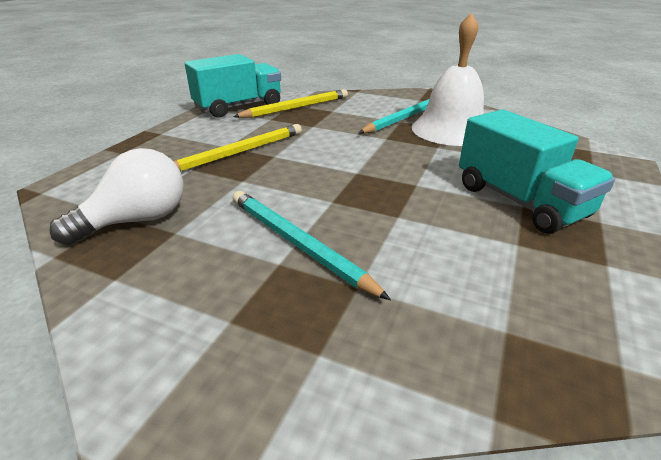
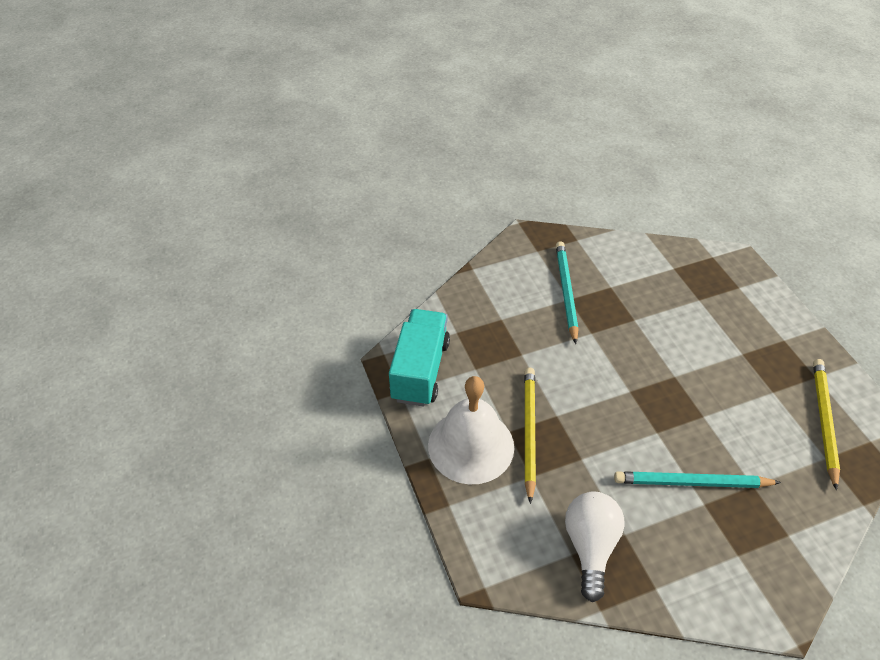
camera: 45 degrees left, 15 degrees up
(296, 108) = (468, 336): yellow pencil -> yellow pencil (823, 421)
(451, 129) = (615, 288): white bell -> white bell (471, 446)
(519, 201) = (737, 350): turquoise truck -> none

